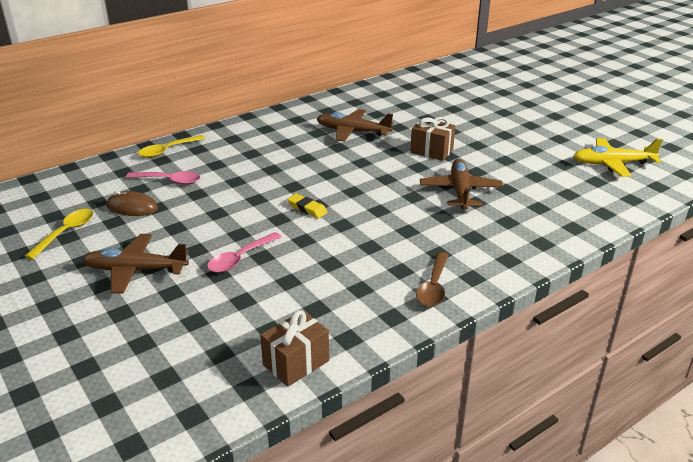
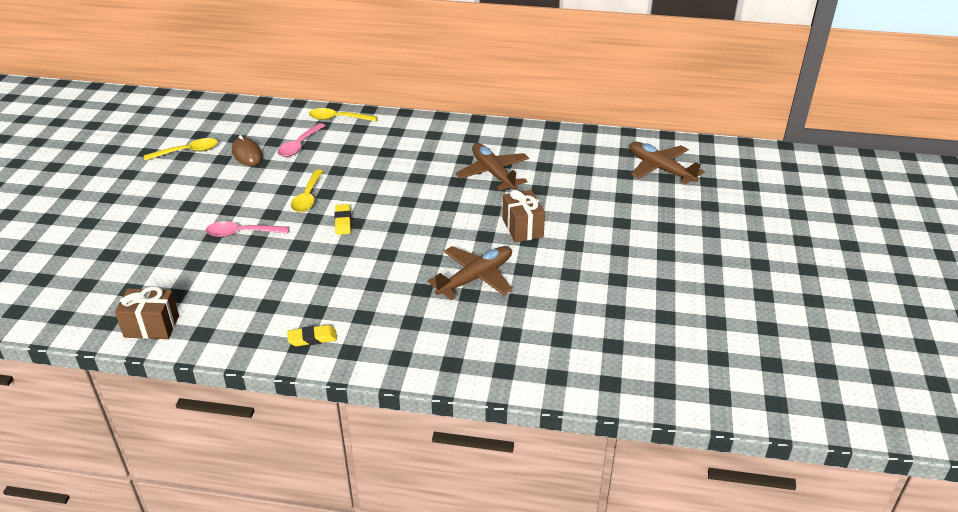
camera: 45 degrees right, 5 degrees up
(136, 270) = (179, 203): brown plane -> brown plane (660, 169)
(169, 181) = (299, 145): pink spoon -> pink spoon turned 60 degrees clockwise
(247, 208) = (308, 197): none -> yellow spoon
(433, 286) = (312, 338): brown spoon -> yellow eraser
(613, 164) = (666, 340): yellow plane -> none

